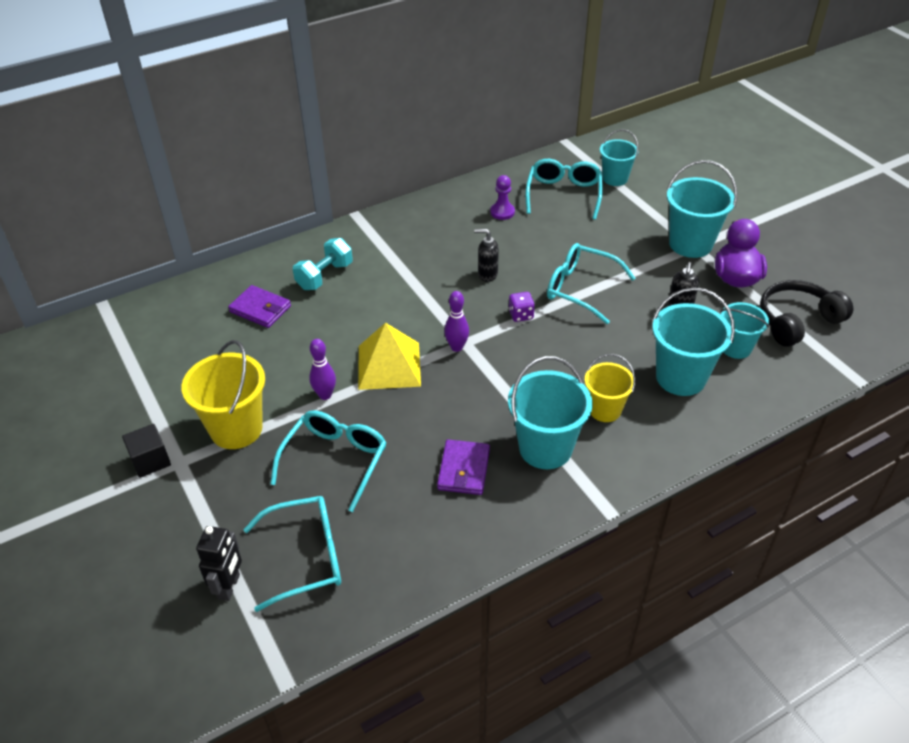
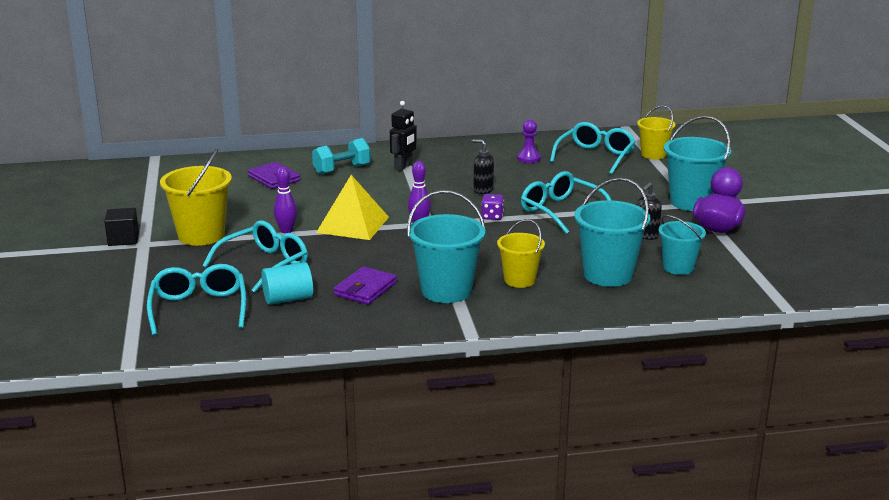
camera: 20 degrees right, 20 degrees down
(229, 587) = (128, 311): black robot -> black robot (403, 167)
(307, 557) = (199, 308): turquoise glasses -> turquoise glasses turned 105 degrees counterclockwise
(393, 511) = (288, 299): none -> turquoise cylinder
(615, 178) = (653, 154): turquoise bucket -> yellow bucket
(796, 321) = (755, 262): black headphones -> none

